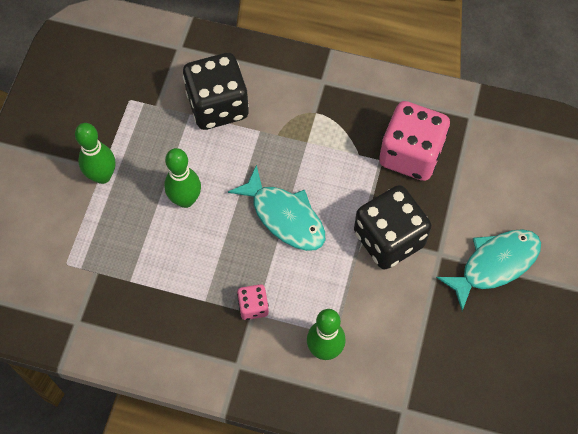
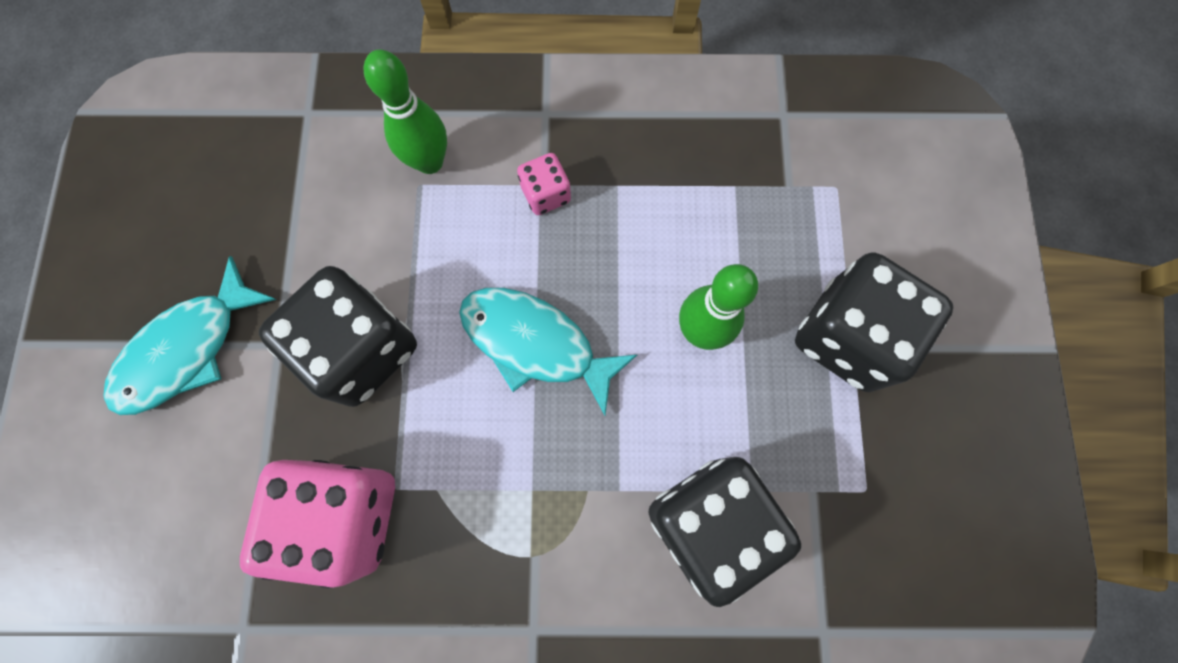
camera: 165 degrees right, 10 degrees up
(102, 176) = (847, 336): green bowling pin -> black dice

